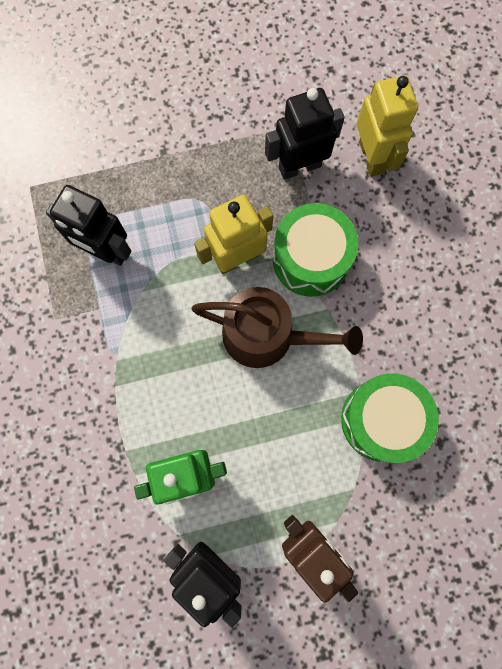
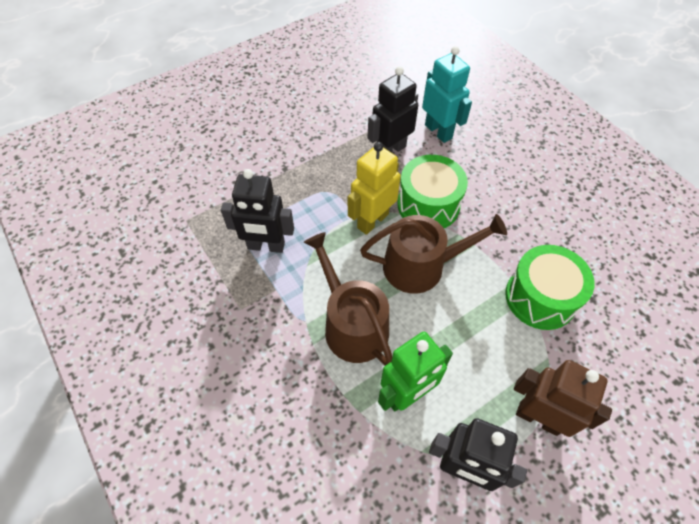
camera: 20 degrees left, 20 degrees down
(163, 378) = (352, 324): none -> brown watering can
(372, 157) = (438, 131): yellow robot -> turquoise robot

